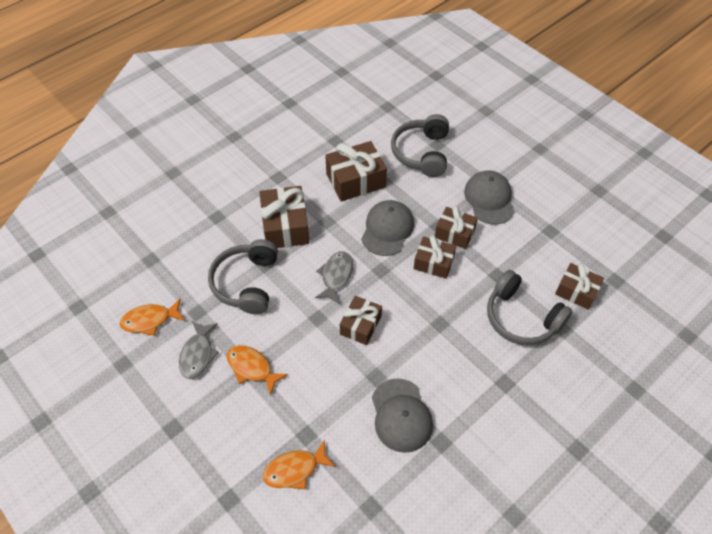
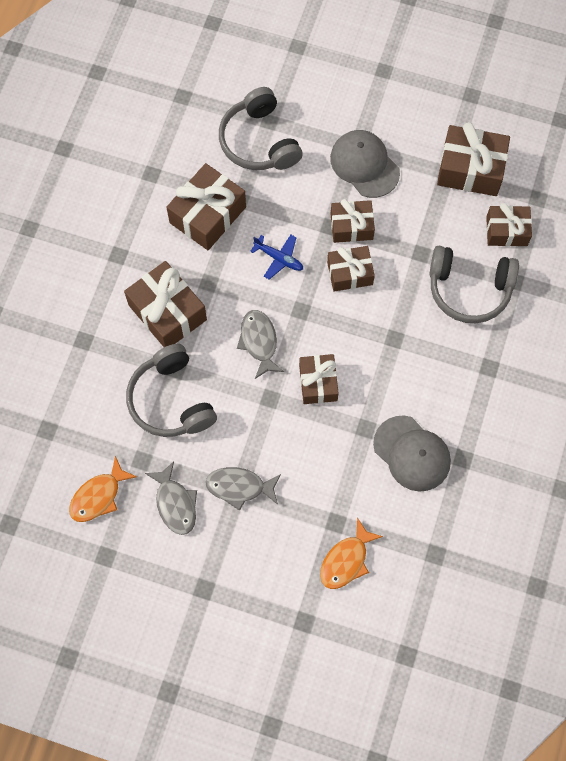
camera: 30 degrees left, 15 degrees up
(252, 368) = (239, 487): orange fish -> grey fish
(387, 229) = (279, 258): grey cap -> blue plane
(570, 237) = (470, 169): none -> brown gift

